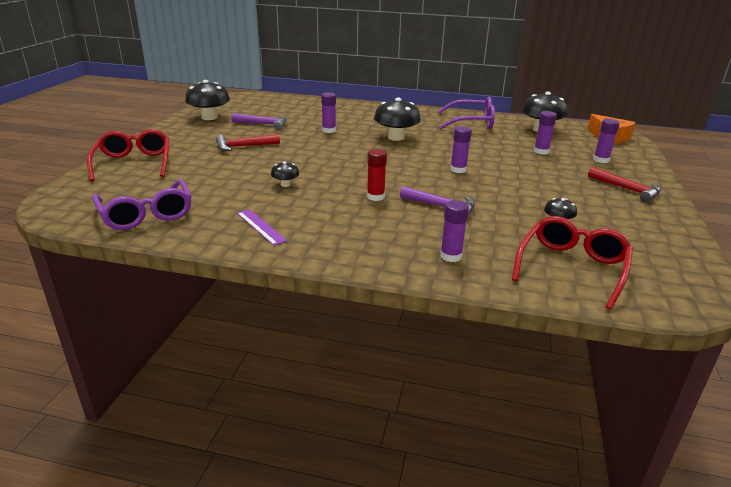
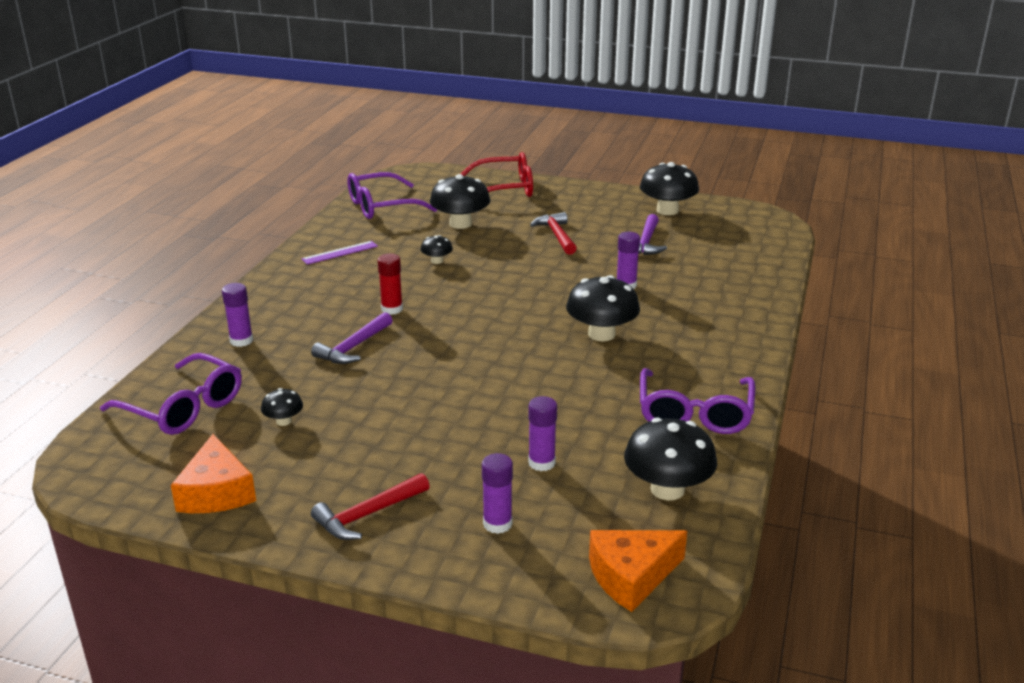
camera: 95 degrees right, 0 degrees up
(208, 178) = (460, 224): none -> black mushroom
(458, 170) = (467, 372): purple glue stick -> none
(572, 267) = (183, 407): red glasses -> purple glasses
(656, 237) = (216, 492): none -> orange cheese

